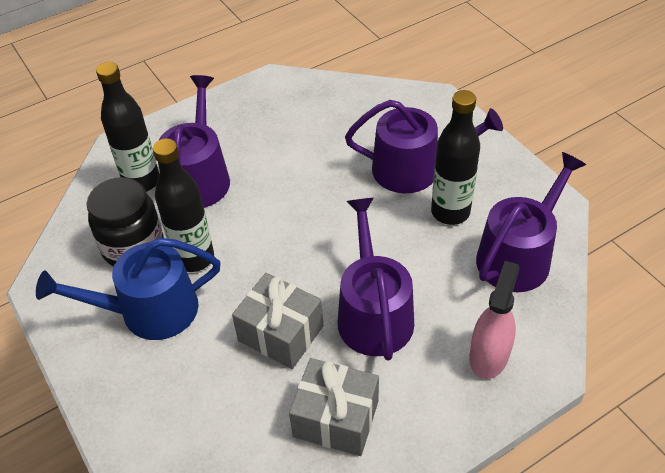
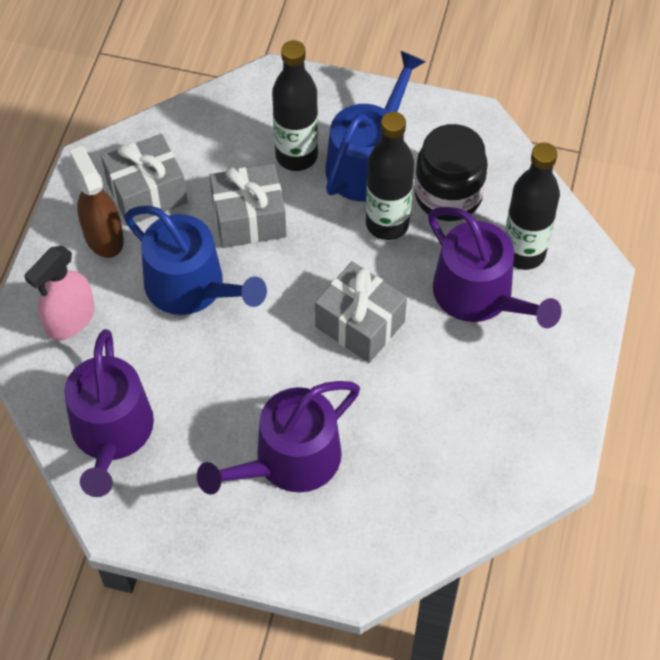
camera: 135 degrees right, 10 degrees up
(288, 210) = (360, 324): none -> grey gift
(373, 313) = (192, 287): purple watering can -> blue watering can
(406, 406) = (103, 236): none -> brown spray bottle
(450, 212) = (211, 435): black bottle -> black bottle (296, 156)
(489, 355) = (70, 320): pink spray bottle -> pink spray bottle turned 60 degrees clockwise

